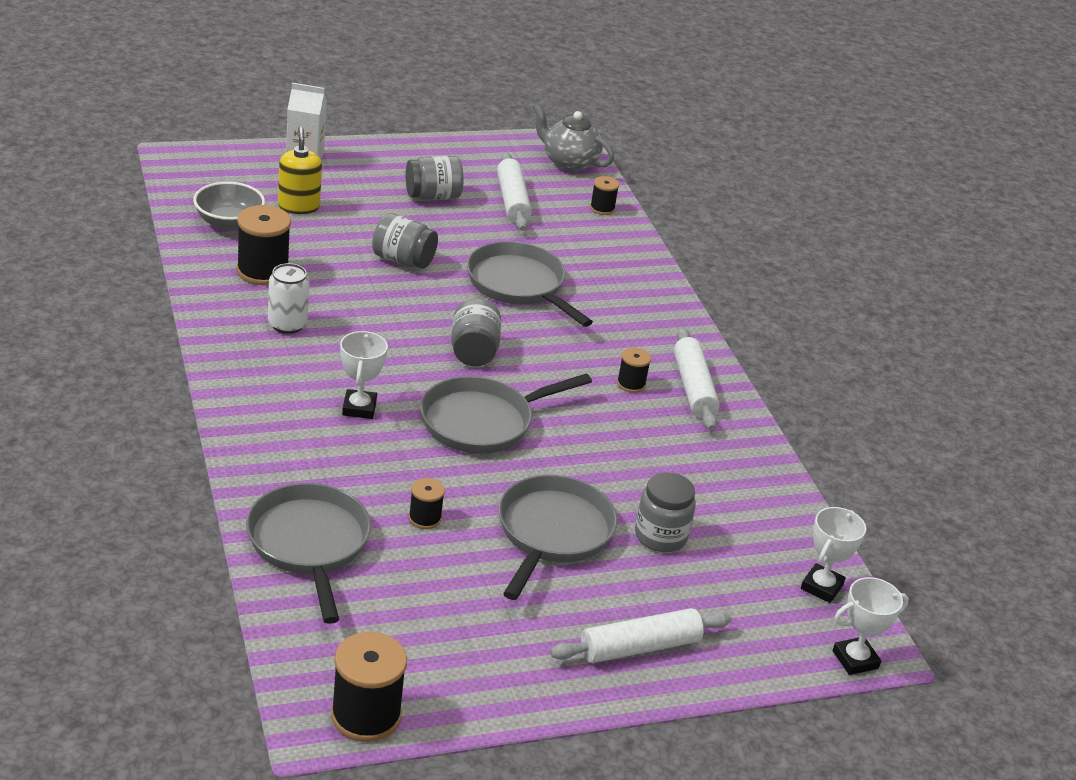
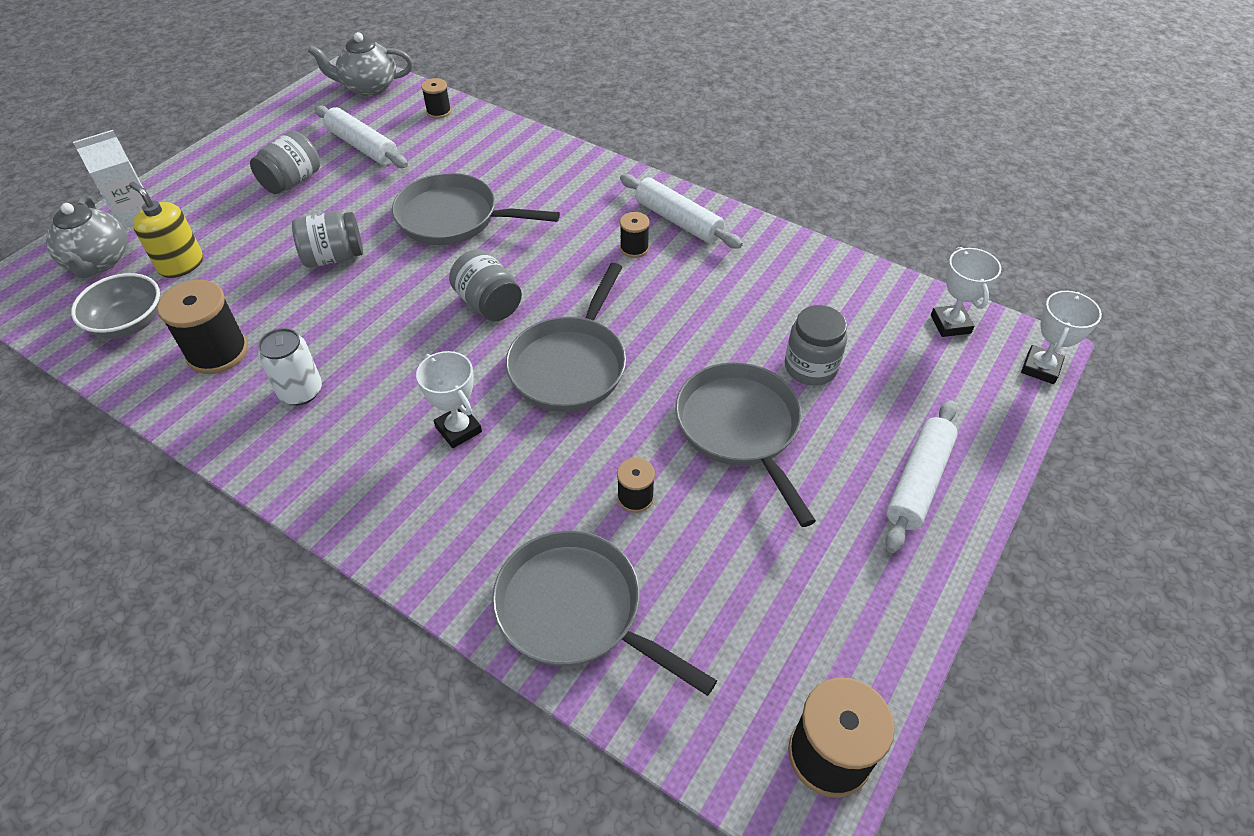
camera: 35 degrees left, 15 degrees up
(250, 175) = (99, 262): none -> grey teapot

